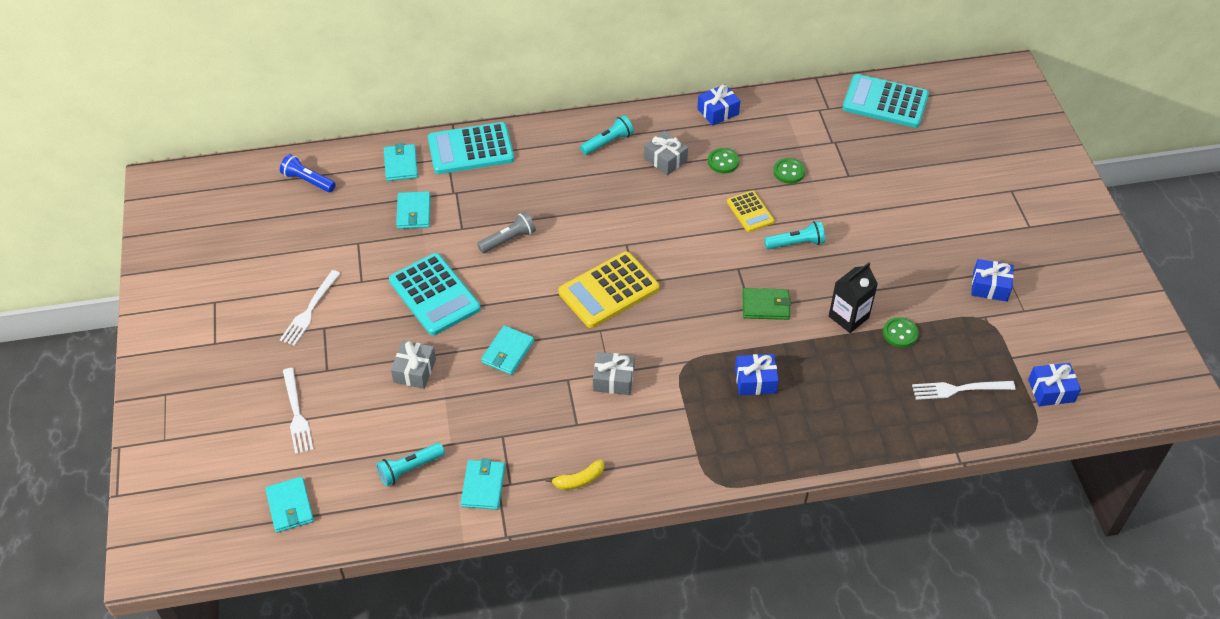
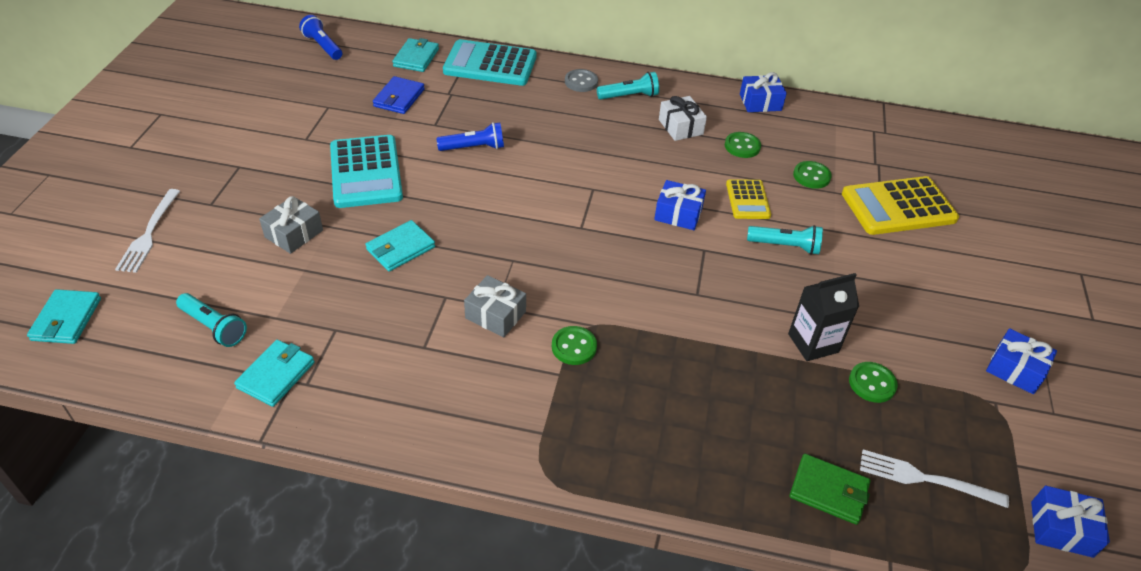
camera: 20 degrees right, 5 degrees down
(309, 311) = (237, 148): white fork -> none
(409, 469) = (214, 327): turquoise flashlight -> turquoise flashlight turned 135 degrees counterclockwise
(414, 212) = (399, 98): turquoise wallet -> blue wallet
(508, 240) = (474, 148): grey flashlight -> blue flashlight
(559, 141) = (581, 82): none -> grey button
(579, 480) = (385, 409): yellow banana -> none
(608, 290) = (547, 225): yellow calculator -> yellow calculator (898, 207)
(665, 159) = (680, 127): grey gift -> white gift
(684, 383) = (574, 347): none -> green button
(755, 381) = (661, 374): blue gift -> blue gift (678, 214)
(766, 306) = (716, 298): green wallet -> green wallet (829, 491)
(885, 102) = (954, 144): turquoise calculator -> none

